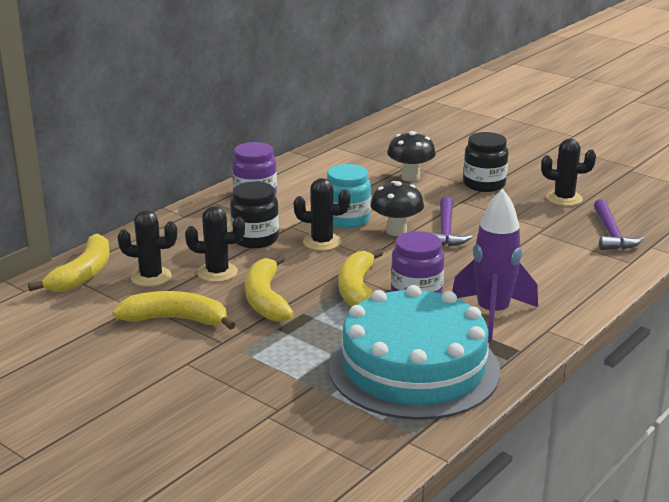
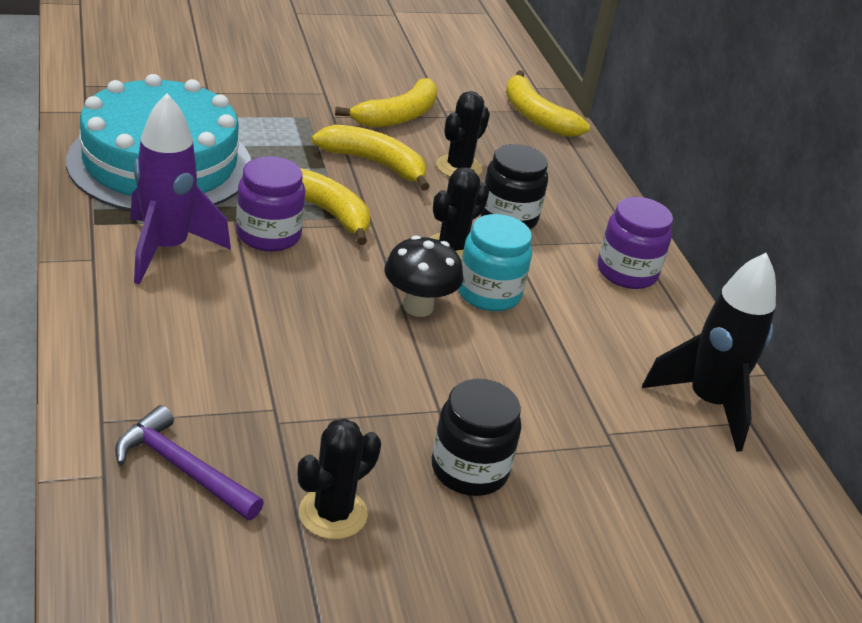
camera: 120 degrees right, 10 degrees up
(151, 277) = (491, 138): black cactus -> none
(338, 155) = (707, 403): none -> black rocket
(410, 177) = (566, 418): black mushroom -> none
(446, 231) = (373, 340): purple hammer -> none

